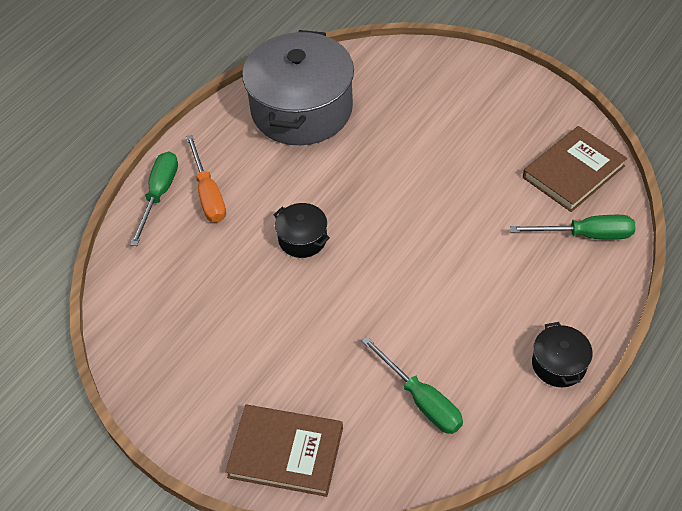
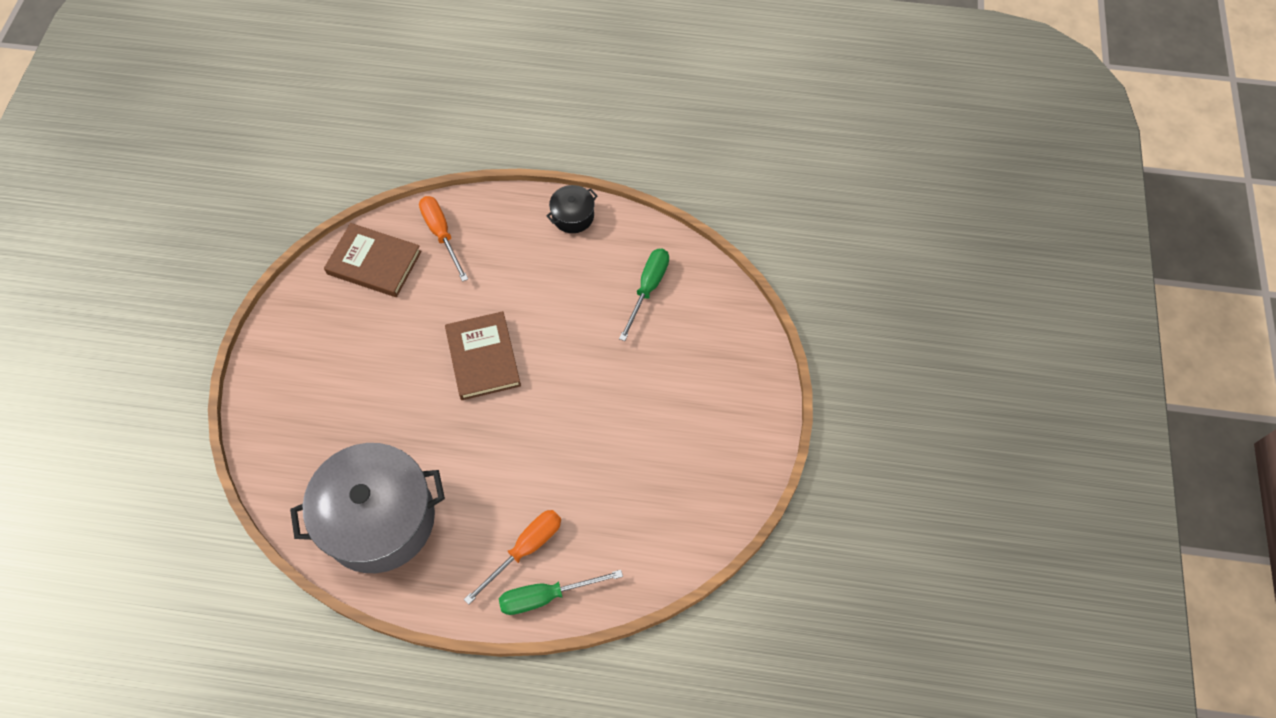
camera: 120 degrees left, 10 degrees up
(286, 452) = (738, 356): brown book -> brown book (483, 358)
(302, 239) = (540, 439): black pot -> none
(586, 235) = (441, 234): green screwdriver -> orange screwdriver

